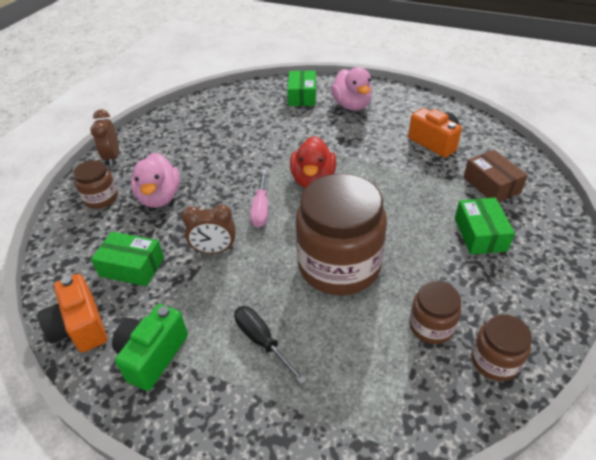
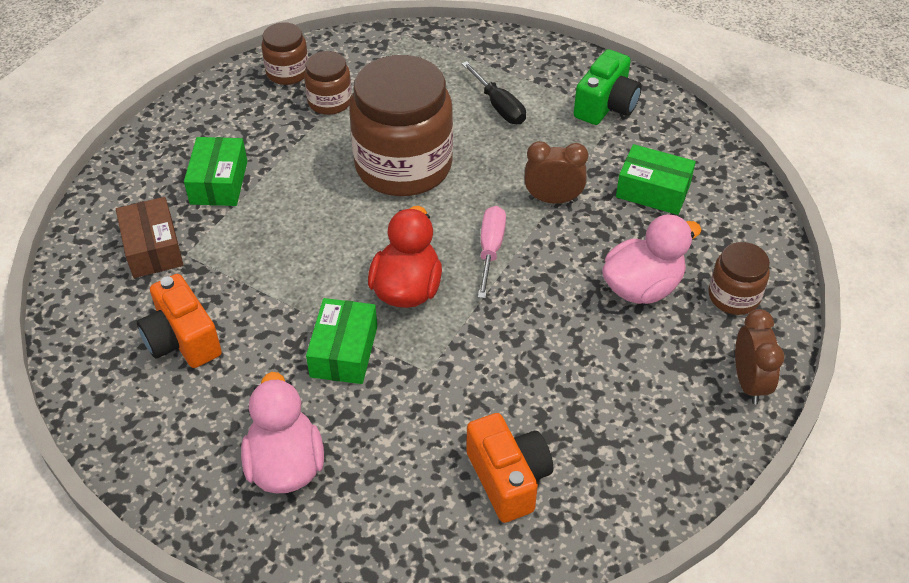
camera: 175 degrees left, 5 degrees up
(80, 327) = (689, 136): orange camera -> orange camera (508, 478)
(160, 197) = (642, 287): pink duck -> pink duck turned 60 degrees clockwise
(302, 96) = (381, 515): green box -> green box (344, 351)

